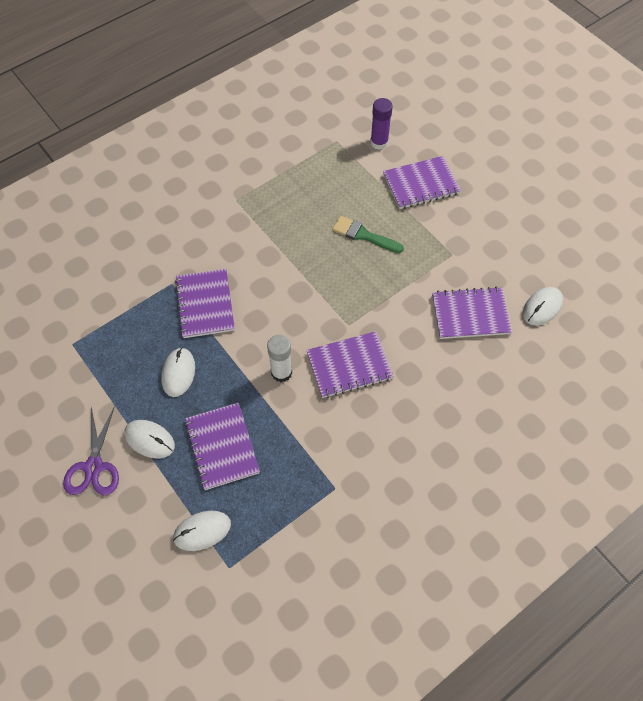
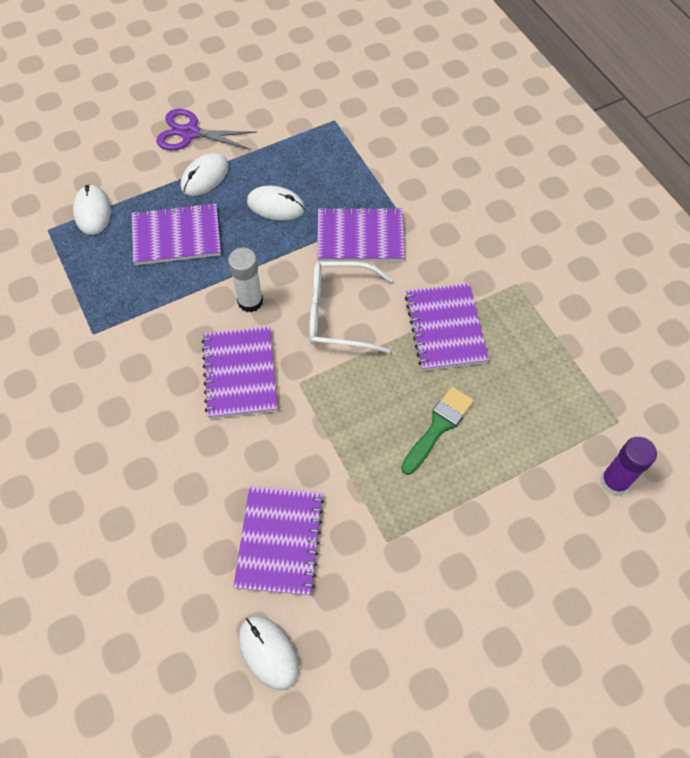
camera: 100 degrees right, 0 degrees up
(282, 308) = (339, 314): none -> white glasses
(421, 184) = (525, 526): purple notebook -> purple notebook (445, 328)

